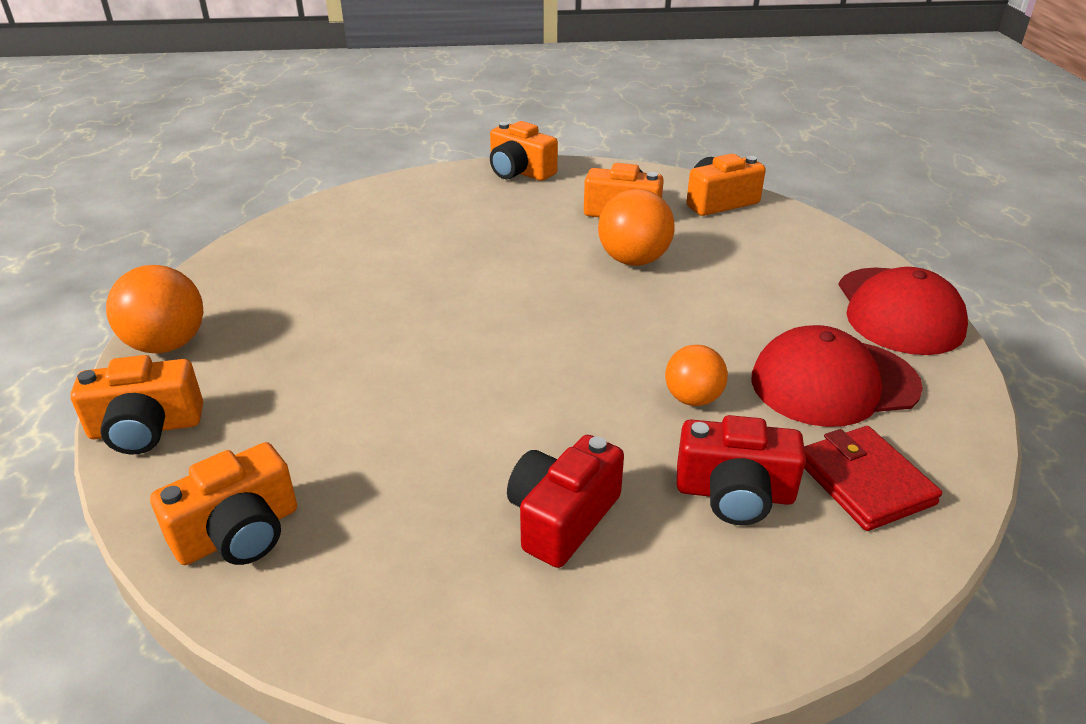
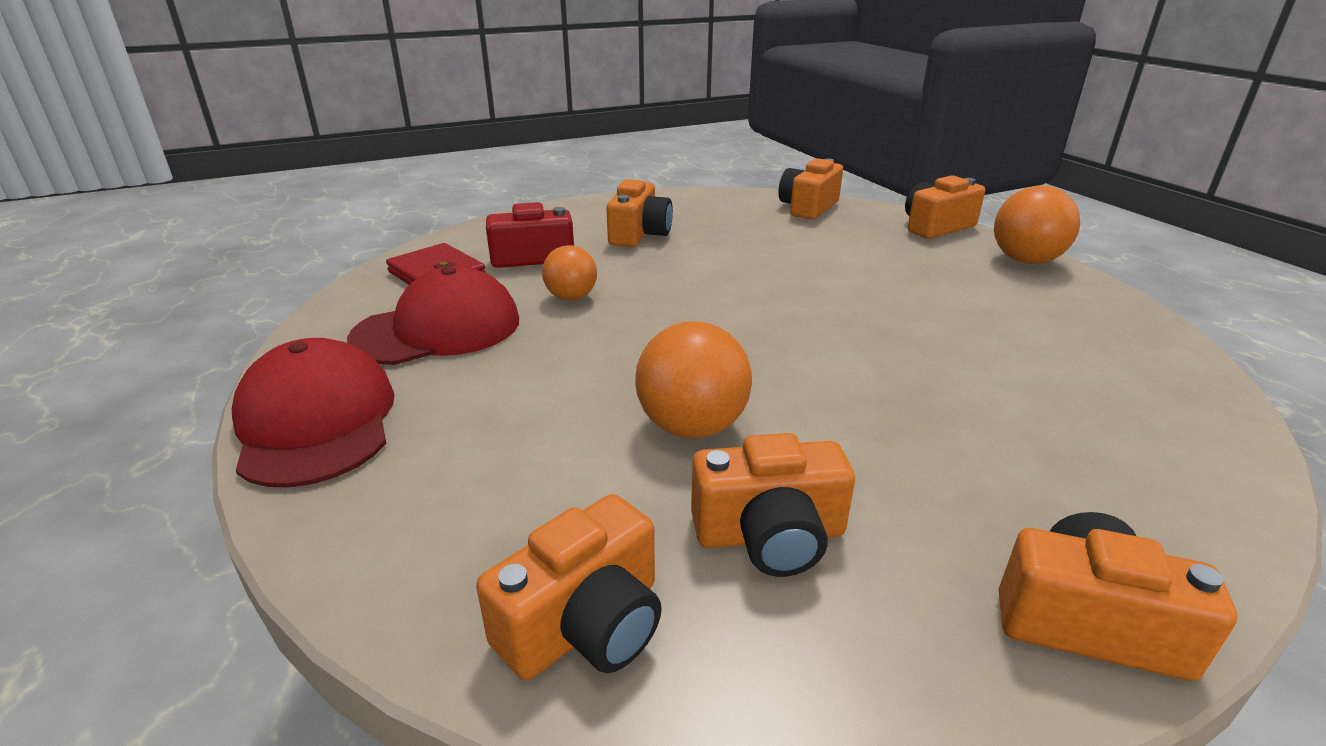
camera: 160 degrees right, 5 degrees down
(562, 518) = (639, 234): red camera -> orange camera

